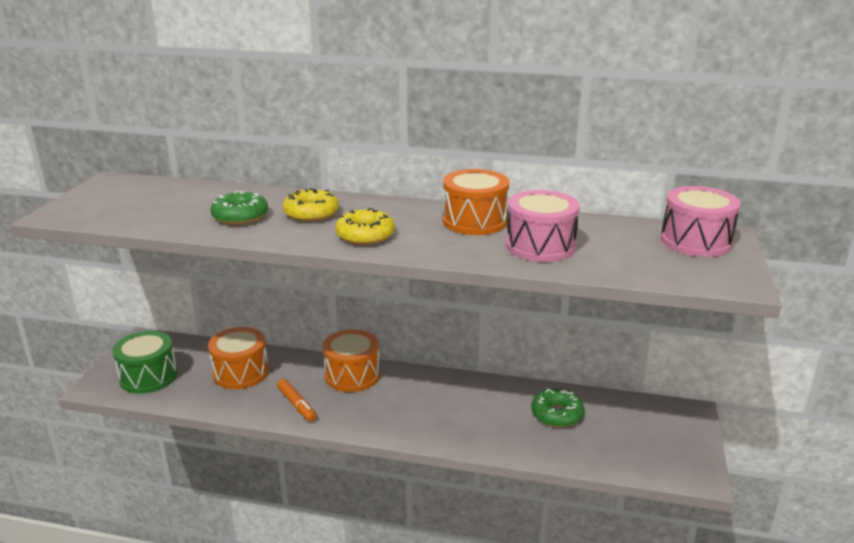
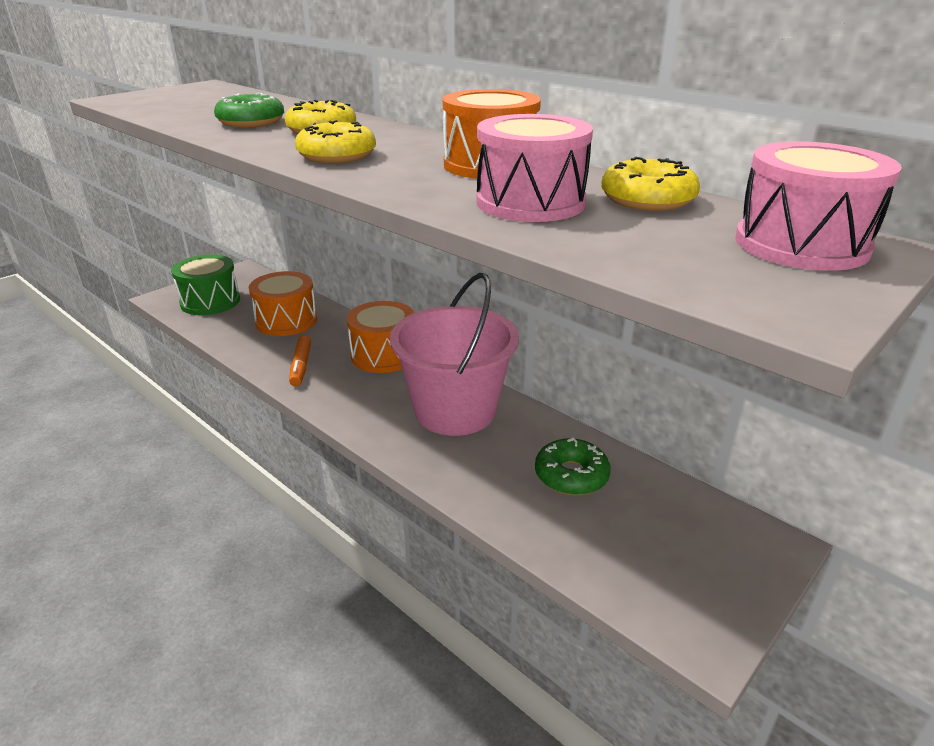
camera: 30 degrees right, 5 degrees up
(446, 399) = (455, 411): none -> pink bucket
(594, 228) = (647, 199): none -> yellow donut

